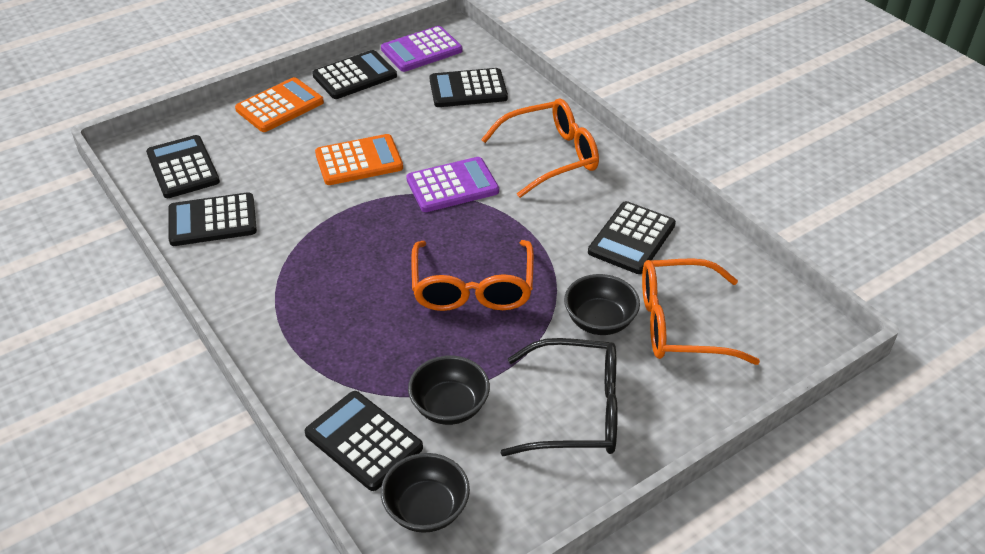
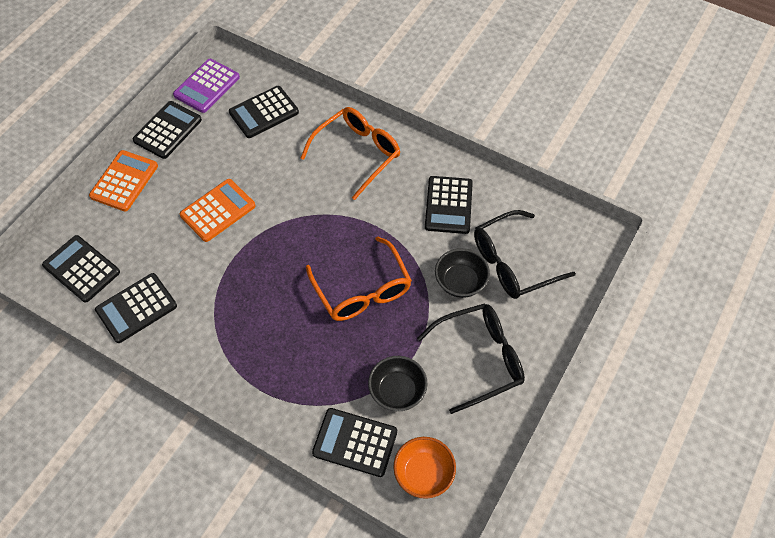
camera: 25 degrees left, 15 degrees up
(426, 509) = (423, 473): black bowl -> orange bowl
(452, 186) = (300, 207): purple calculator -> none
(680, 324) = (512, 263): orange glasses -> black glasses

